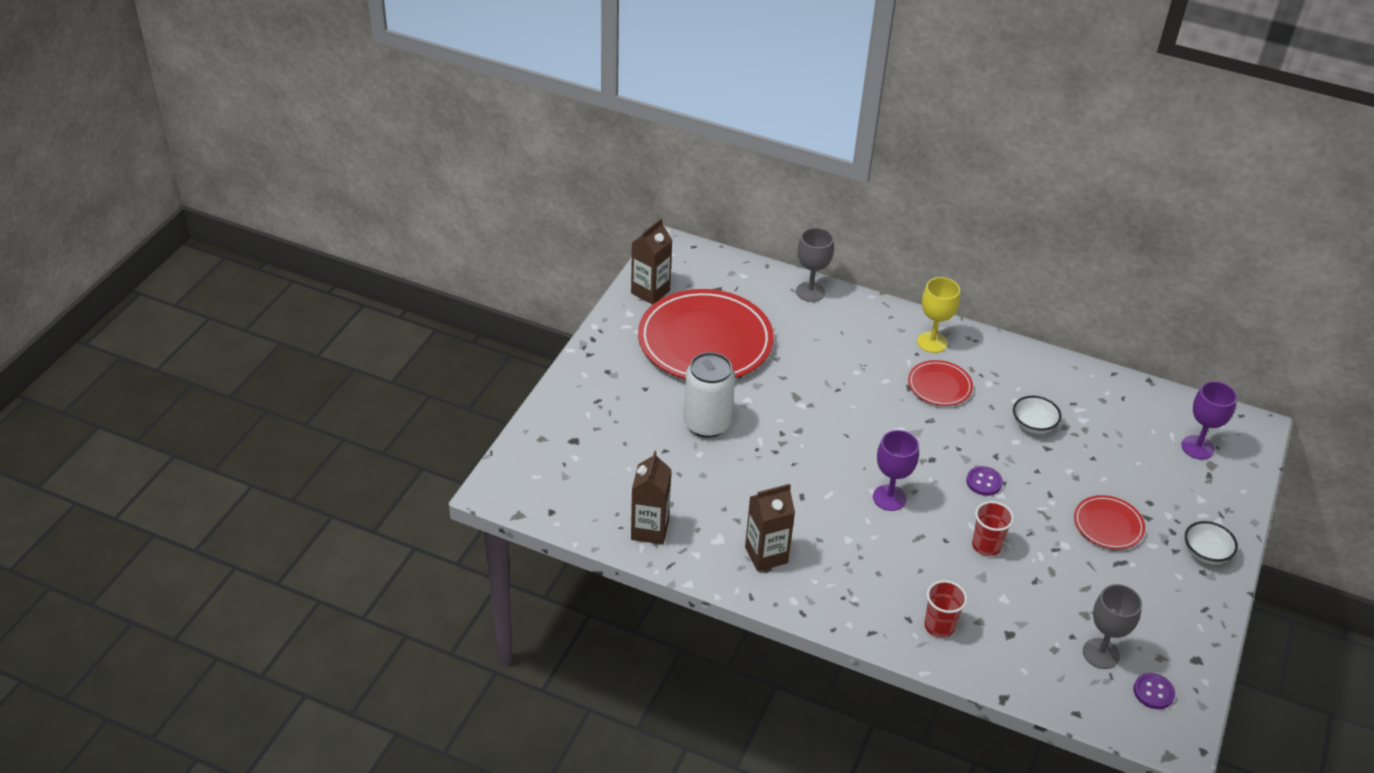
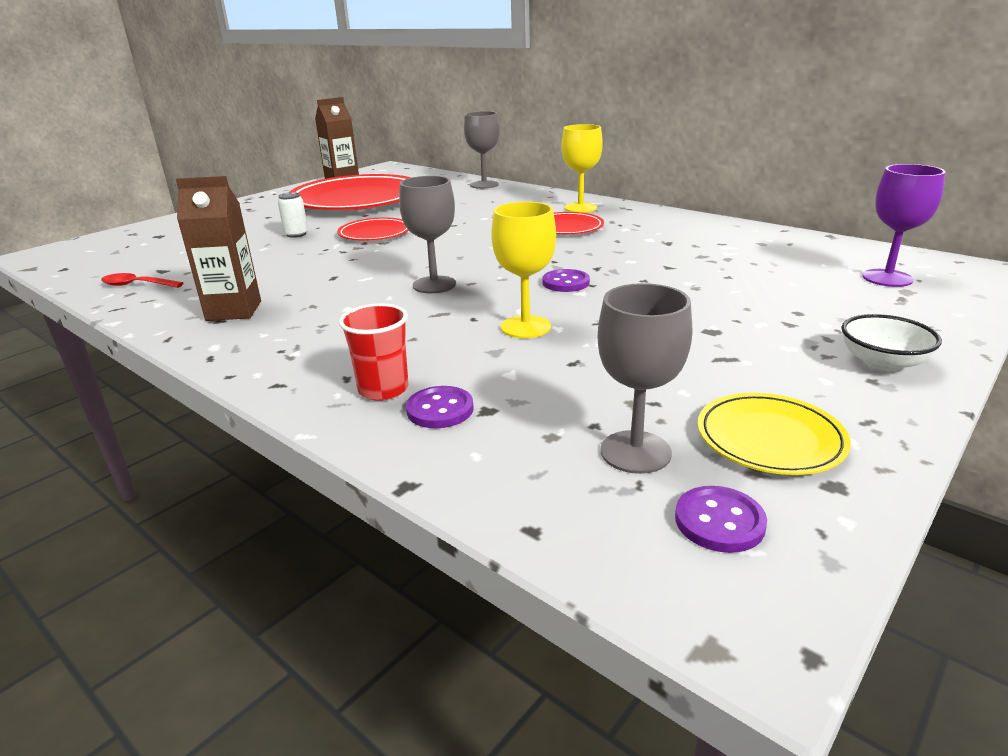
camera: 20 degrees right, 15 degrees down
(650, 530) = (137, 285): brown carton -> red spoon
(707, 424) = (296, 234): white can -> white can, size x0.46
(889, 498) = (434, 285): purple goblet -> grey goblet
(983, 638) = (440, 409): none -> purple button
(986, 546) = (525, 327): red cup -> yellow goblet
(1033, 425) = (661, 253): white bowl -> none
(1108, 525) = (722, 325): red plate -> red plate (375, 233)
(1161, 631) = (770, 439): none -> yellow plate

